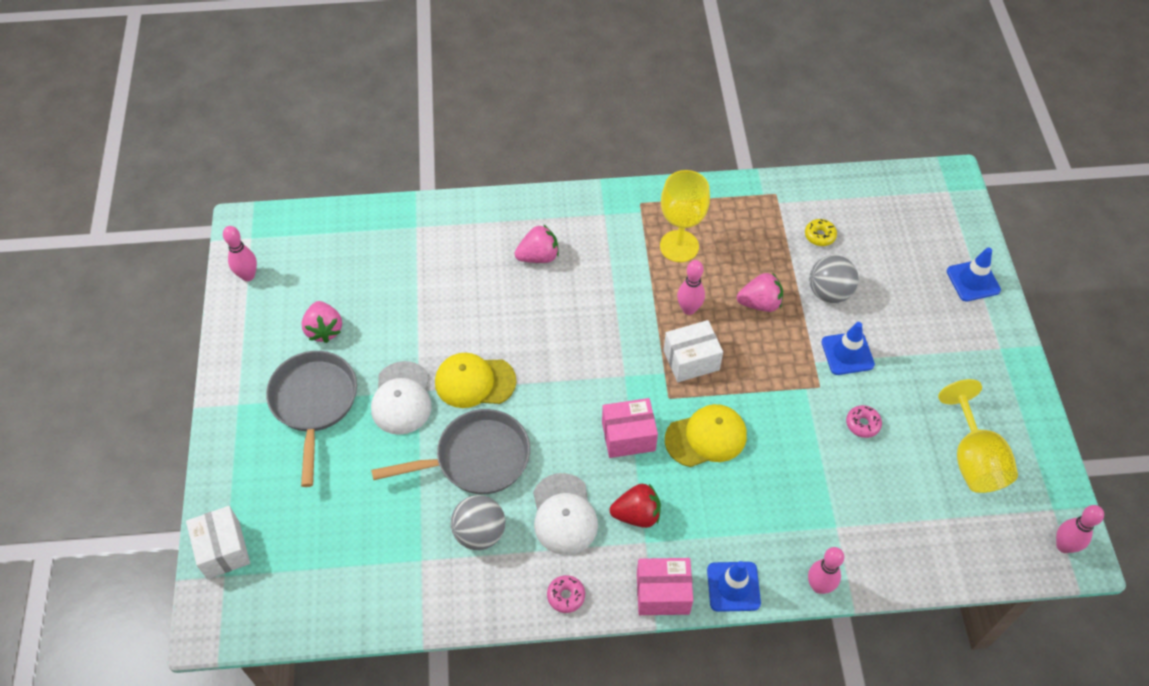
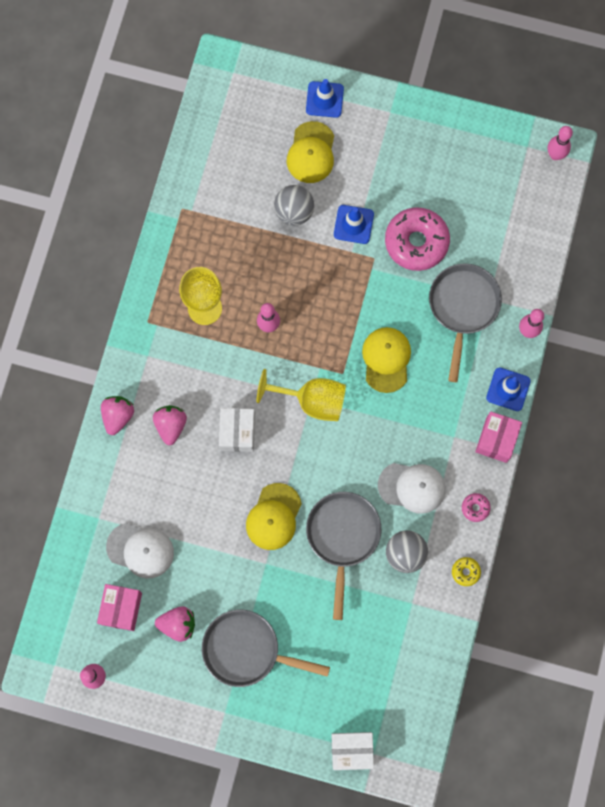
camera: 70 degrees left, 20 degrees up
(402, 398) = (268, 579): white cap -> white cap (140, 550)
(628, 436) = (365, 416): pink box -> pink box (121, 608)
(637, 514) = (430, 434): red strawberry -> none
(691, 360) = (316, 343): white box -> white box (237, 432)
(760, 303) = (284, 269): pink strawberry -> pink strawberry (118, 416)
(810, 500) = (463, 307): none -> grey pan
(819, 236) = (237, 193): yellow donut -> yellow donut (465, 572)
(862, 424) = (416, 242): pink donut -> pink donut, size x2.33
(905, 287) = (311, 153): none -> yellow cap
(973, 459) = (471, 179): yellow goblet -> yellow goblet (312, 401)

